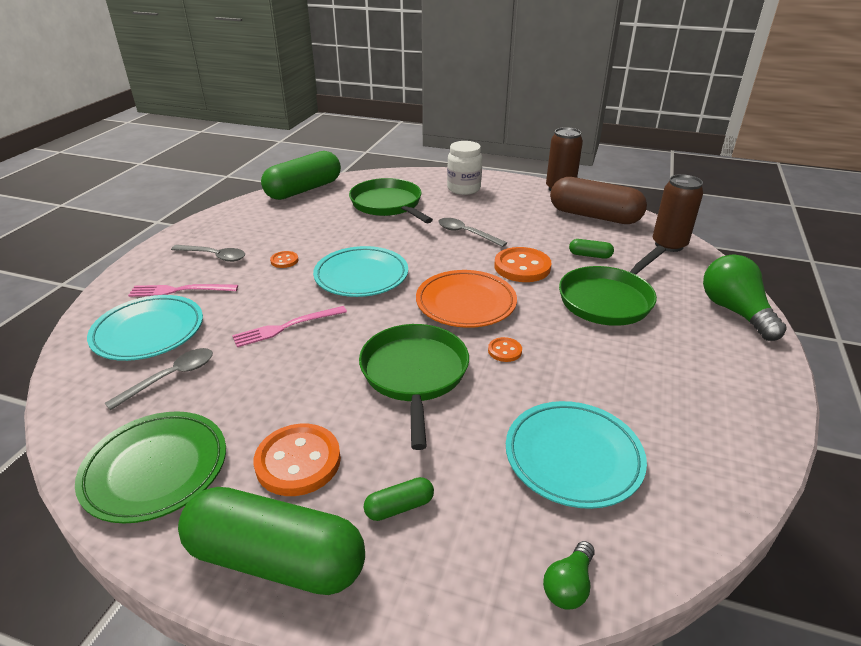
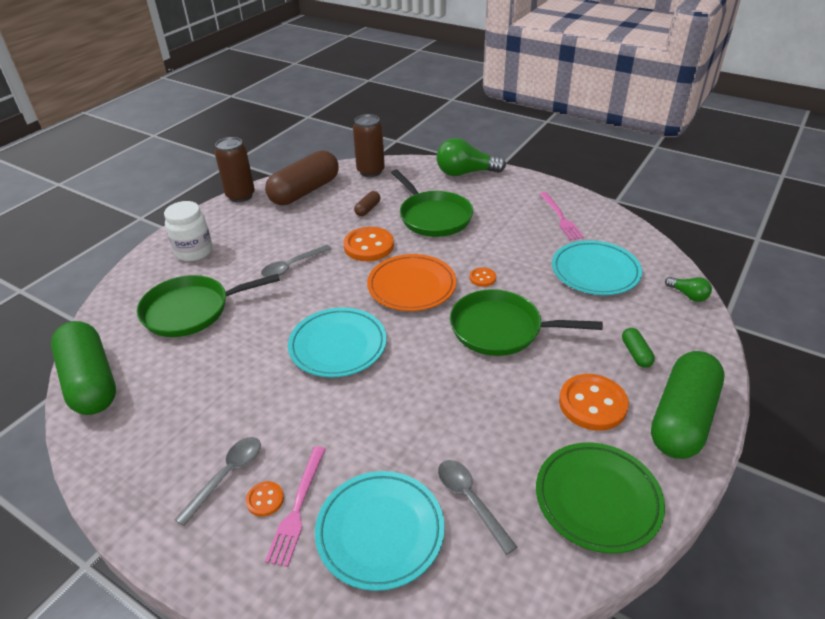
camera: 75 degrees left, 5 degrees up
(284, 260) = (274, 406): orange button -> orange button (265, 500)
(286, 327) = (409, 407): pink fork -> pink fork (560, 218)
(590, 255) = (367, 209): green capsule -> brown capsule

